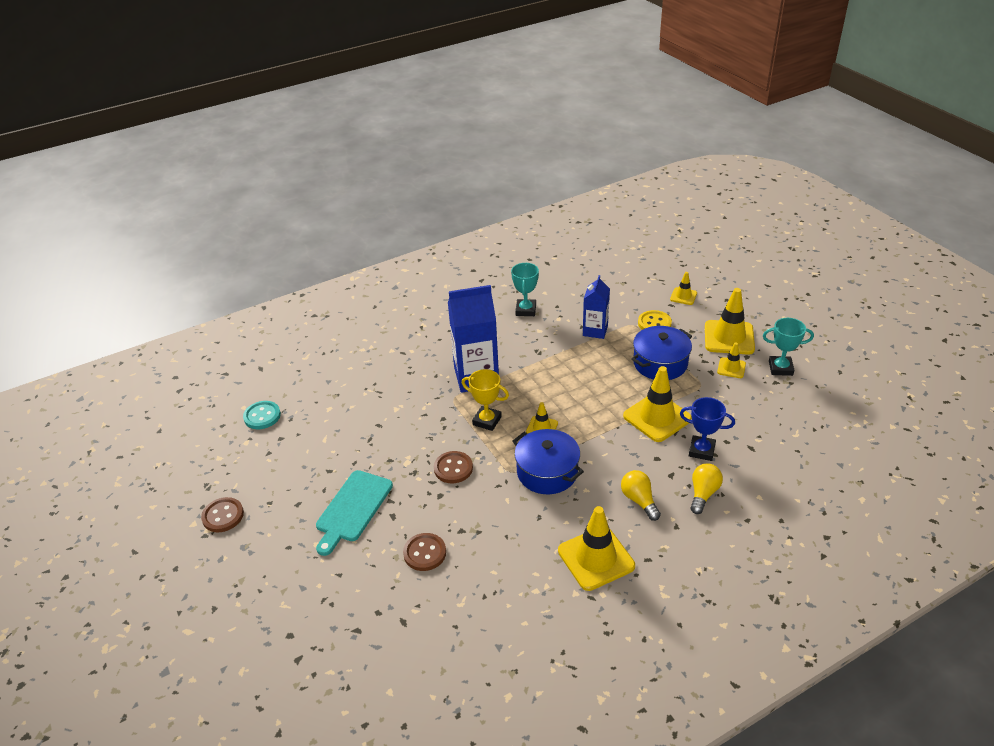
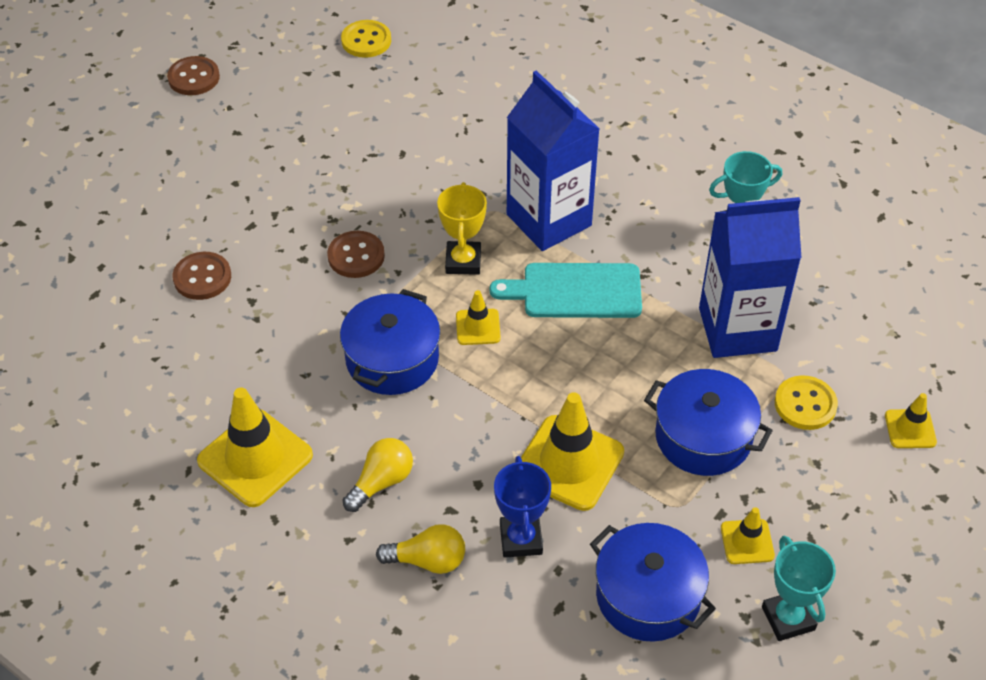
camera: 65 degrees right, 10 degrees up
(262, 416) = (366, 41): turquoise button -> yellow button
(352, 509) = (247, 184): turquoise cutting board -> turquoise cutting board (575, 291)
(595, 331) = (737, 329): blue carton -> blue carton, size x1.71
(729, 337) = (830, 522): yellow traffic cone -> none
(753, 412) = (648, 596): none -> blue pot

